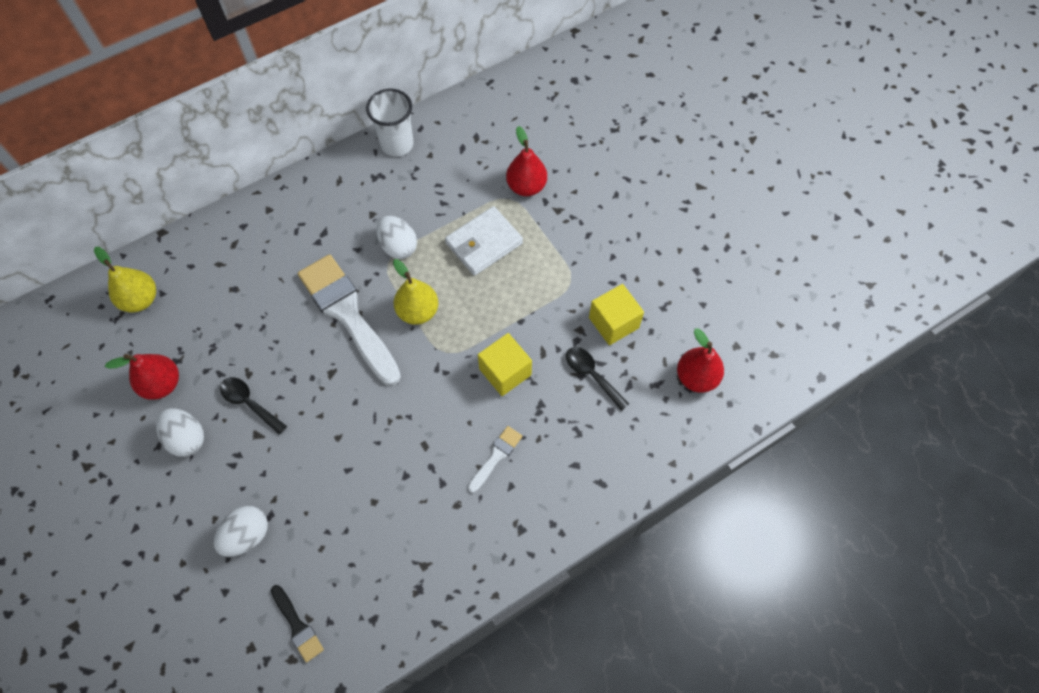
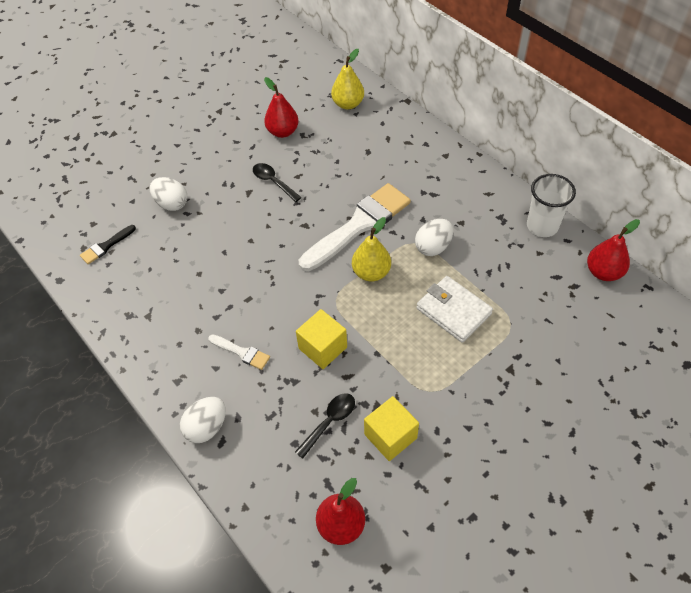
camera: 85 degrees right, 10 degrees down
(187, 438) = (243, 154): white egg -> white egg (207, 427)
(249, 403) = (273, 182): black spoon -> black spoon turned 75 degrees counterclockwise
(526, 187) = (529, 337): red pear -> red pear (603, 272)

